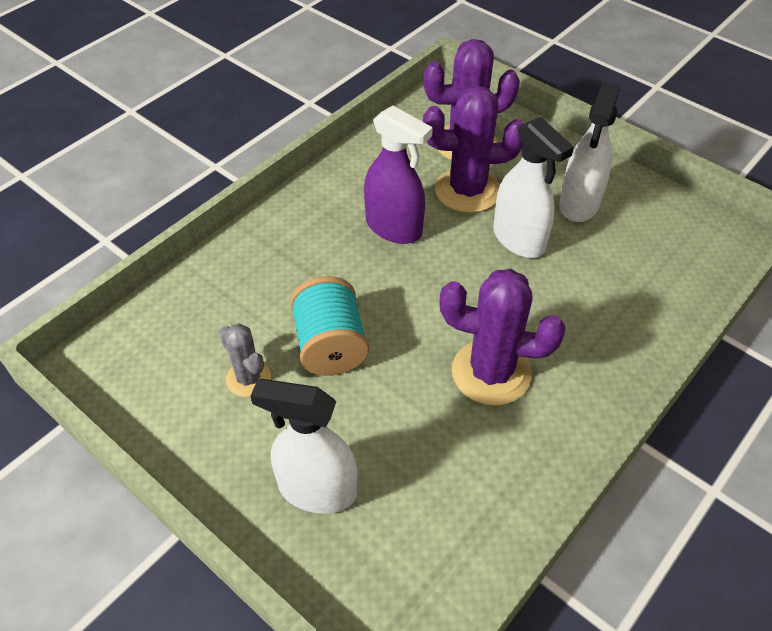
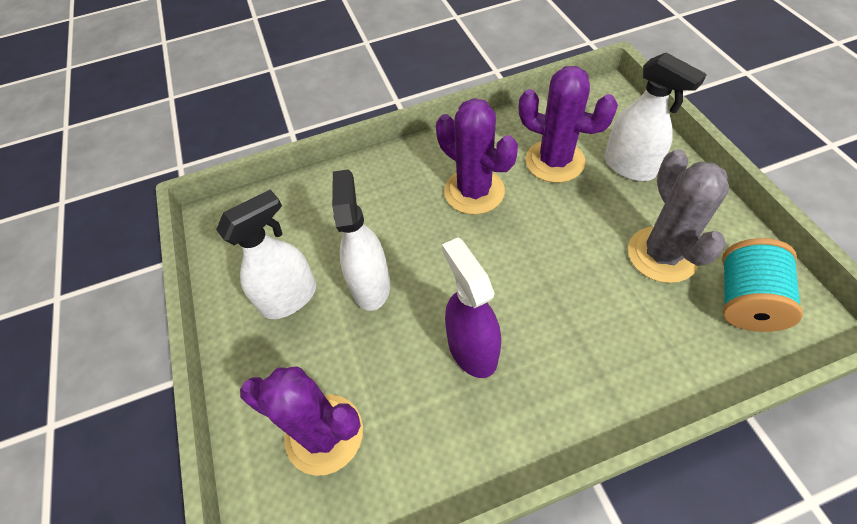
camera: 145 degrees left, 5 degrees up
(248, 378) = (662, 254): grey cactus -> grey cactus, size x1.78
(330, 345) = (584, 255): turquoise spool -> turquoise spool (745, 300)
(467, 190) = (372, 362): purple cactus -> purple cactus (554, 161)

